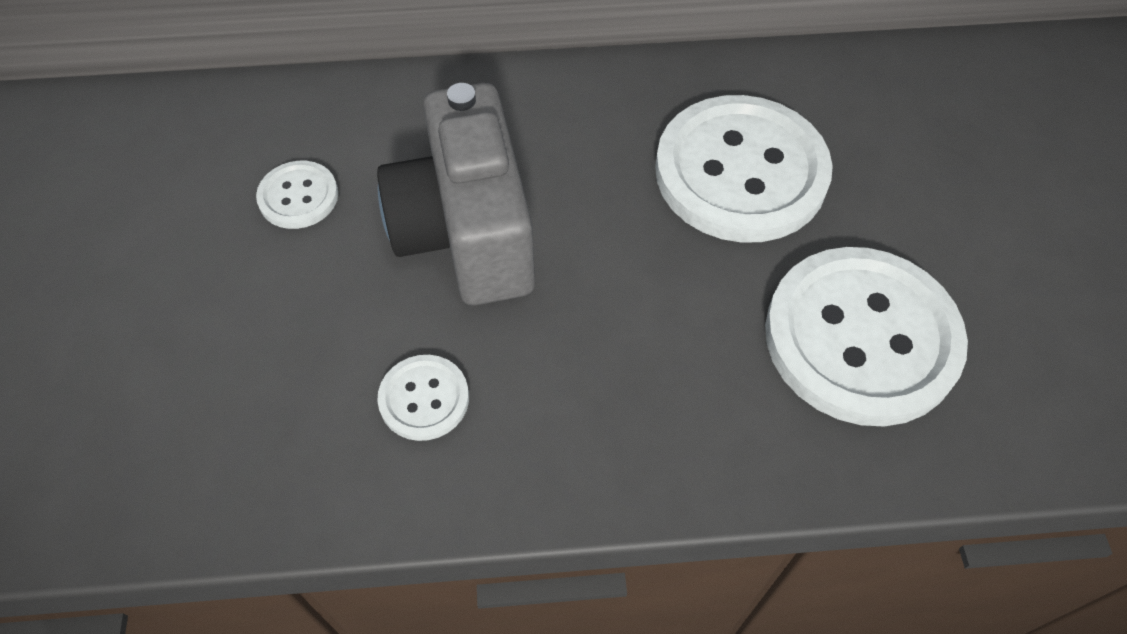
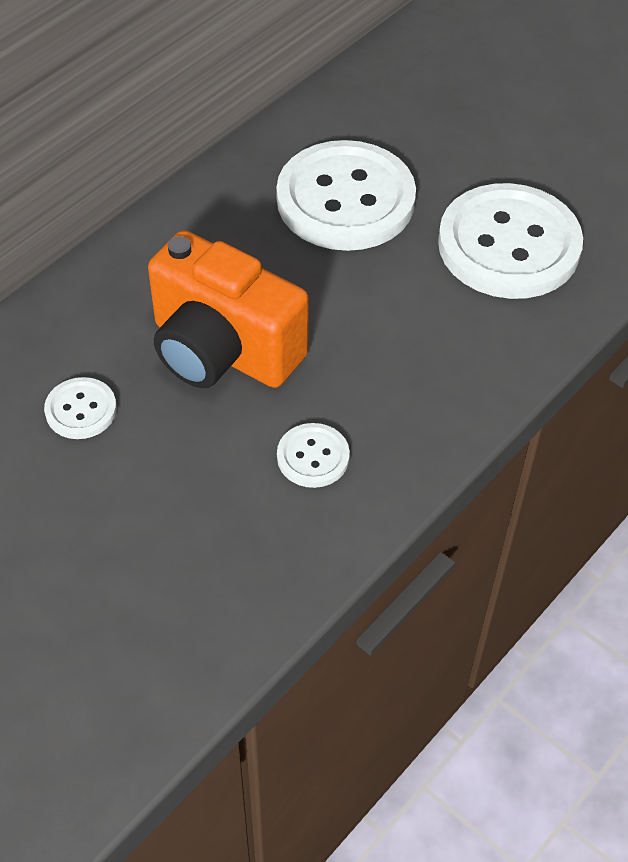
camera: 45 degrees left, 5 degrees down
(466, 233) = (222, 350): grey camera -> orange camera

